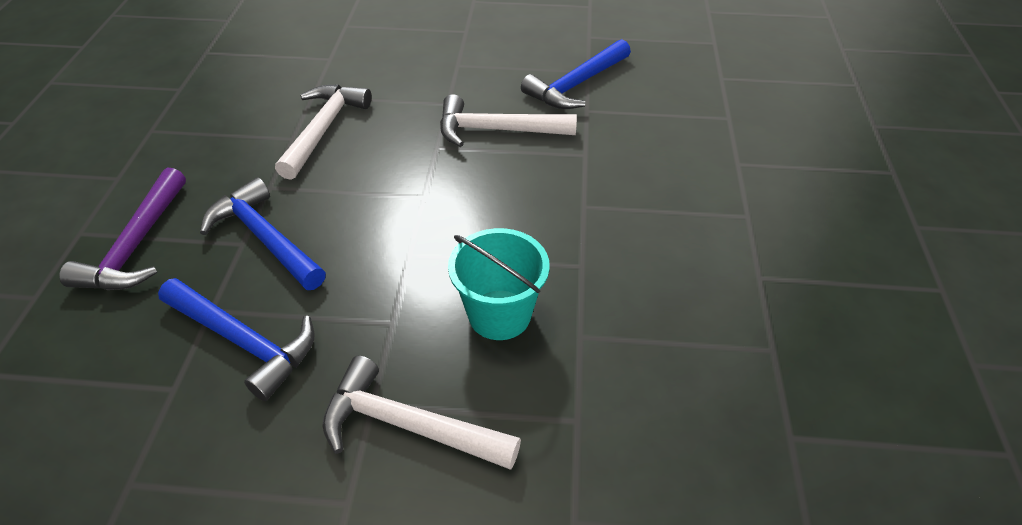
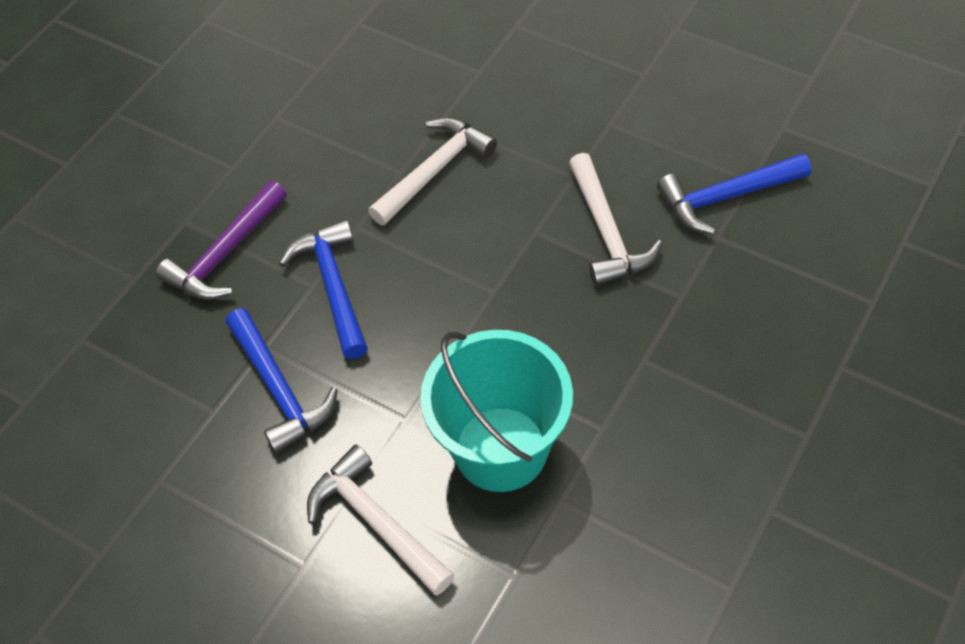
camera: 30 degrees right, 10 degrees up
(497, 130) = (606, 232): white hammer -> white hammer turned 135 degrees counterclockwise
(499, 315) = (500, 449): turquoise bucket -> turquoise bucket, size x1.54

